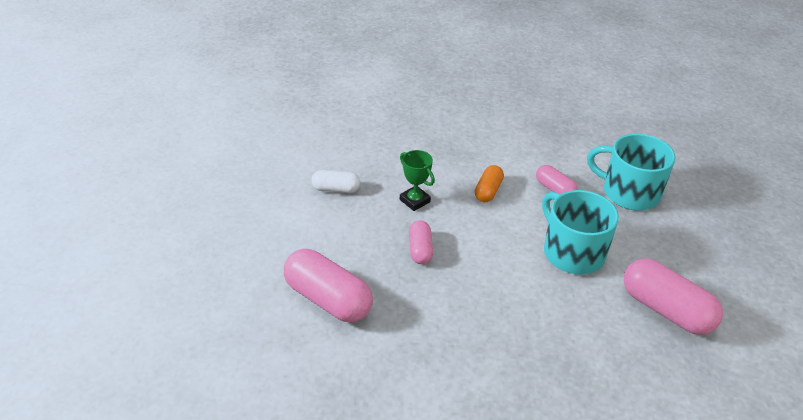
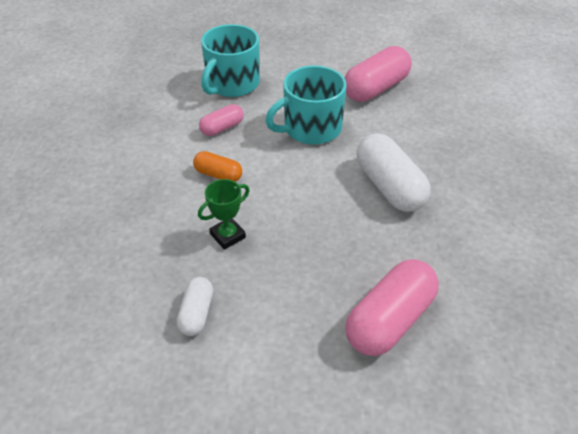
camera: 85 degrees left, 5 degrees up
(420, 250) = (308, 235): pink capsule -> none
(494, 311) = (389, 186): none -> white capsule

